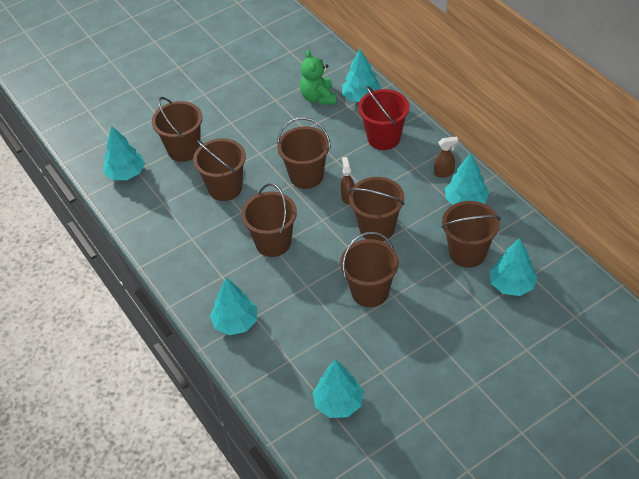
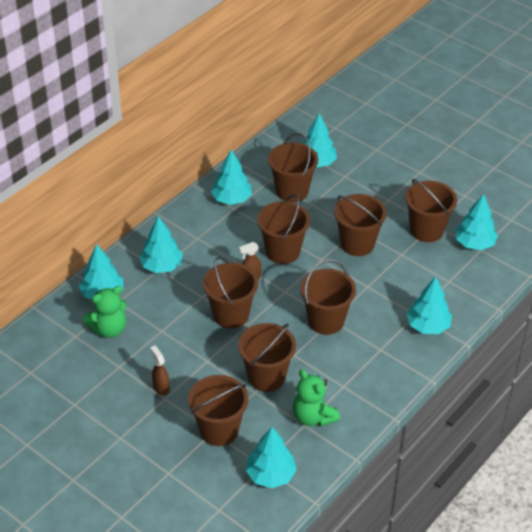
camera: 110 degrees left, 5 degrees down
(168, 211) = (313, 417): none -> green teddy bear
(373, 361) = (426, 230): none -> brown bucket
(383, 138) = (162, 266): red bucket -> turquoise tree
(444, 173) = (199, 217): brown spray bottle -> brown spray bottle (161, 387)

